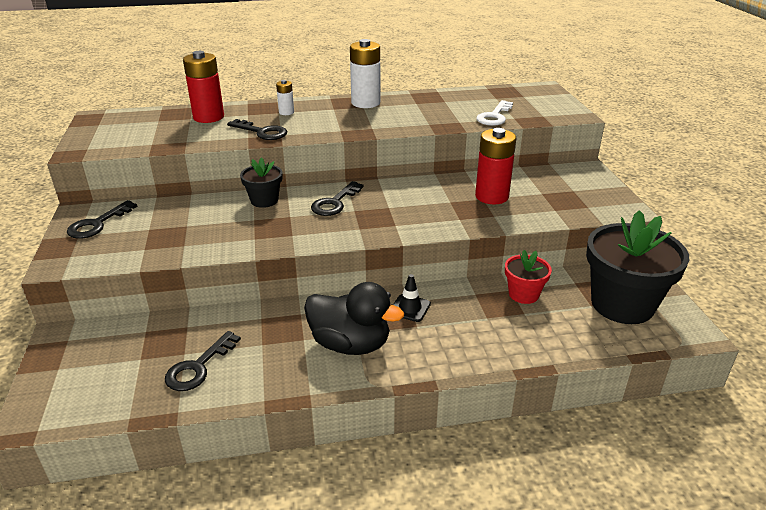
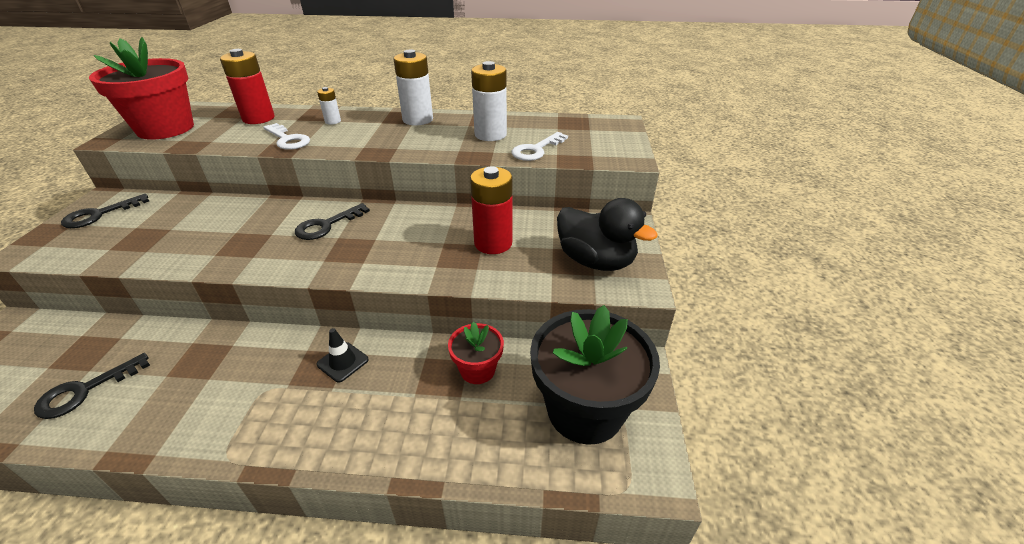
camera: 15 degrees right, 5 degrees up
(123, 136) = (165, 129): none -> red flower pot
(262, 132) = (288, 140): black key -> white key
(264, 200) = (264, 212): black flower pot -> none
(350, 344) = (247, 396): black duck -> black duck (595, 261)
(444, 109) = (490, 135): none -> white battery

